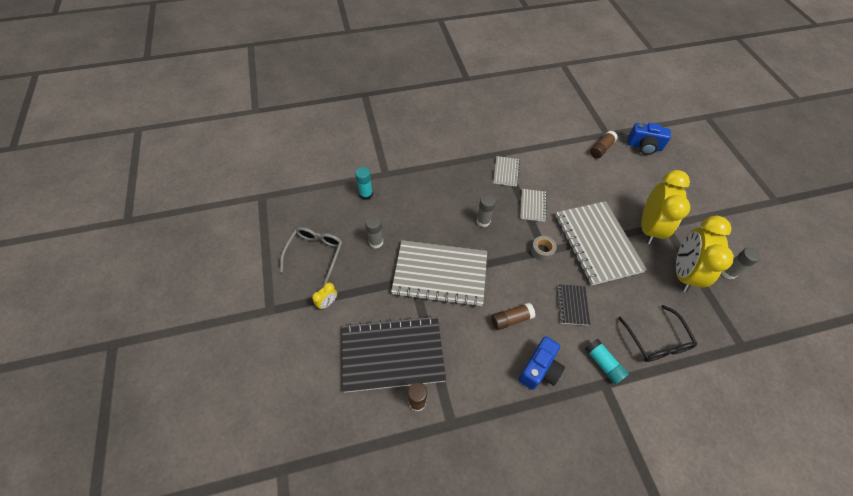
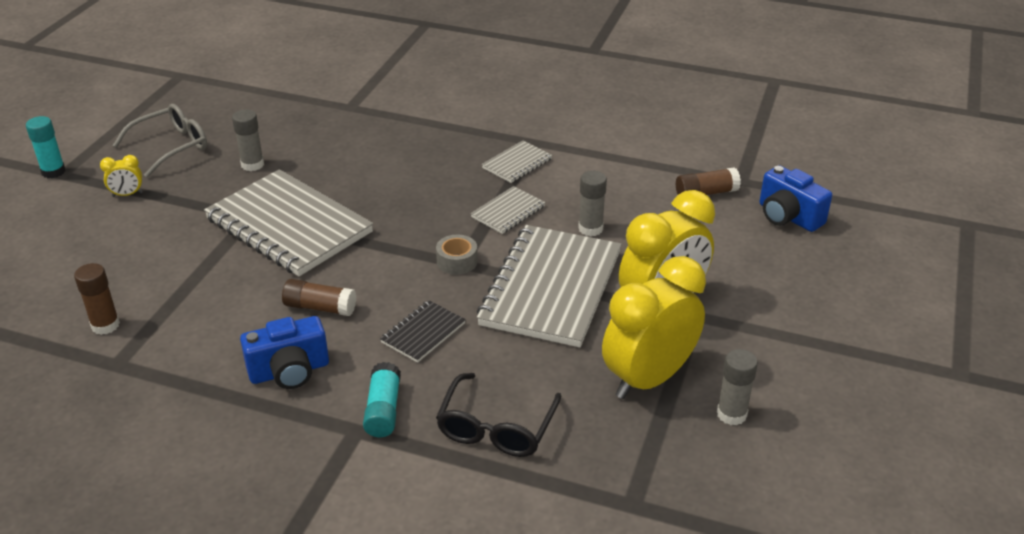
camera: 35 degrees right, 20 degrees down
(366, 194) = (299, 117): turquoise glue stick -> turquoise glue stick (53, 172)
(392, 354) = (136, 271): black notebook -> none
(483, 221) = (415, 199): grey glue stick -> grey glue stick (590, 229)

